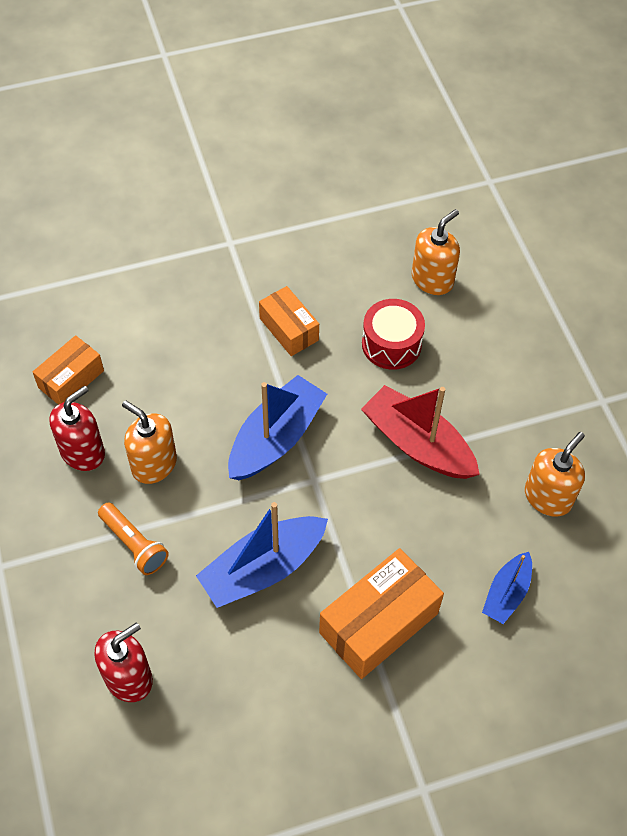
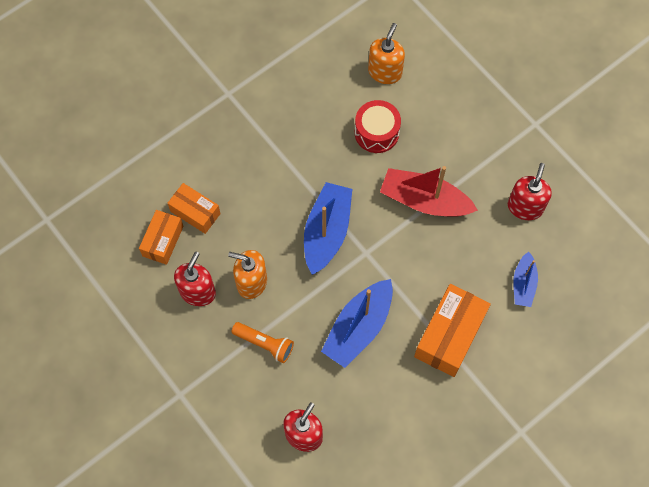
camera: 20 degrees left, 10 degrees up
(289, 329) = (300, 147): orange box -> orange box (195, 212)
(548, 497) = (525, 207): orange soap dispenser -> red soap dispenser

